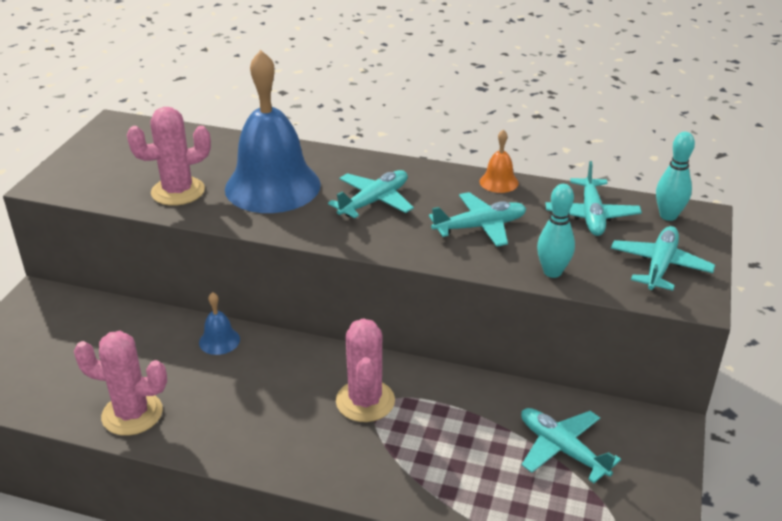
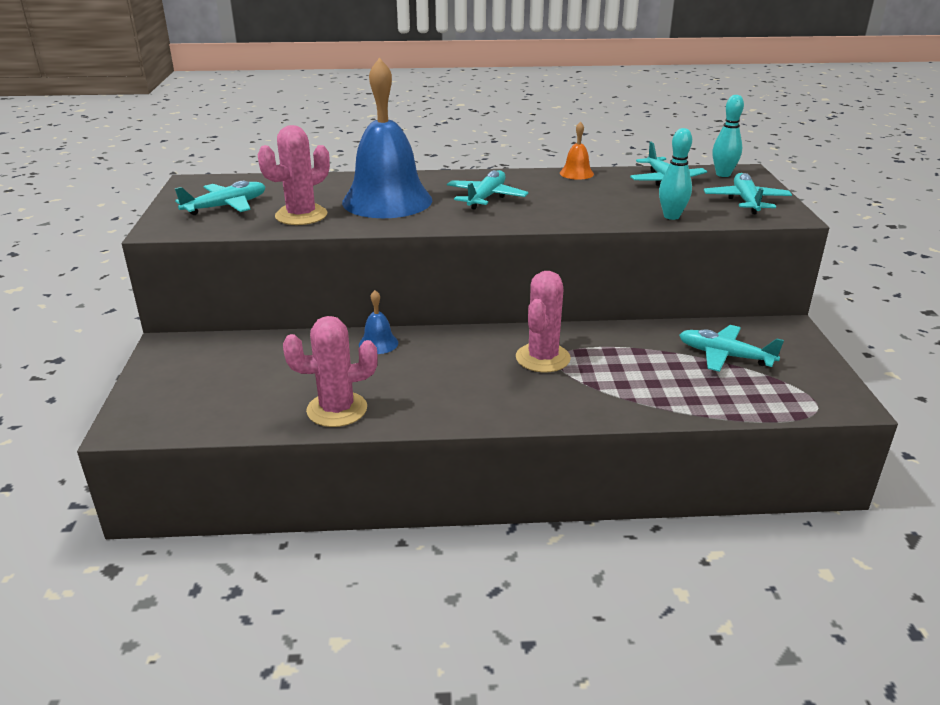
camera: 20 degrees left, 5 degrees down
(365, 401) = (543, 358): pink cactus -> pink cactus turned 45 degrees clockwise
(480, 227) = (588, 200): turquoise plane -> turquoise plane (226, 206)

